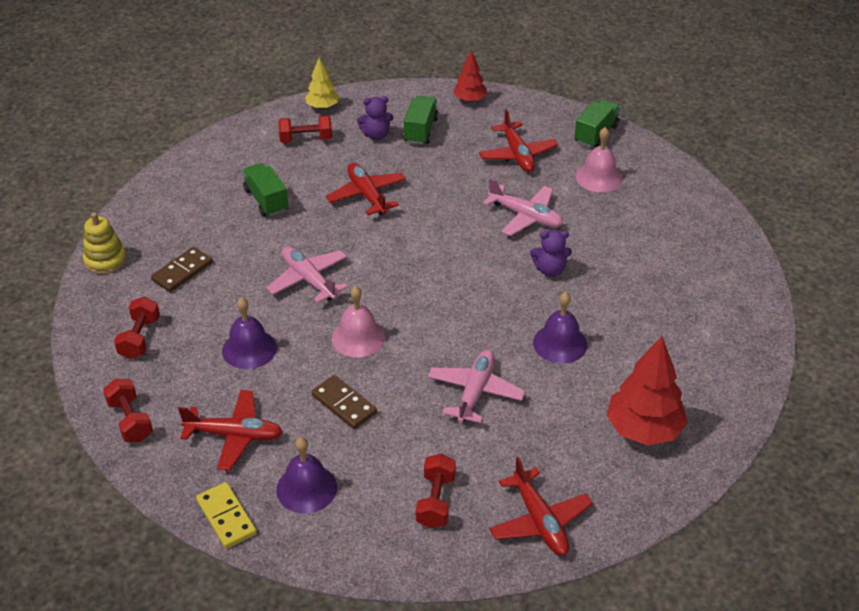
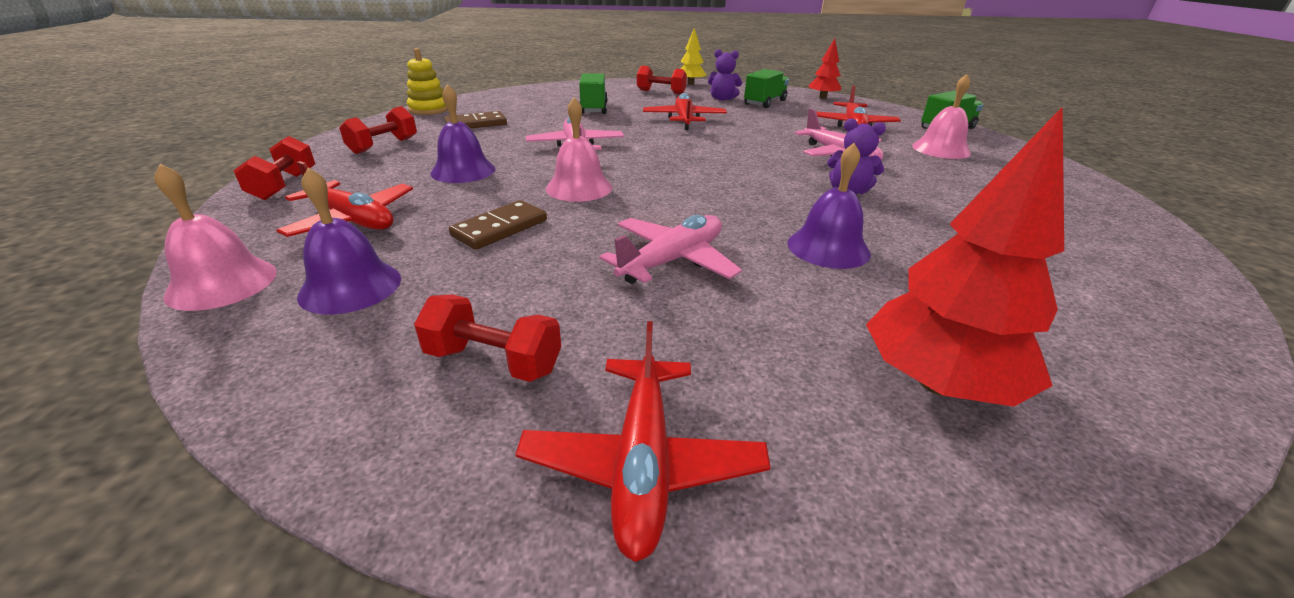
camera: 25 degrees right, 10 degrees down
(226, 517) = (222, 283): yellow domino -> pink bell
(344, 404) = (500, 228): brown domino -> brown domino turned 60 degrees clockwise
(436, 501) = (494, 361): red dumbbell -> red dumbbell turned 75 degrees clockwise

